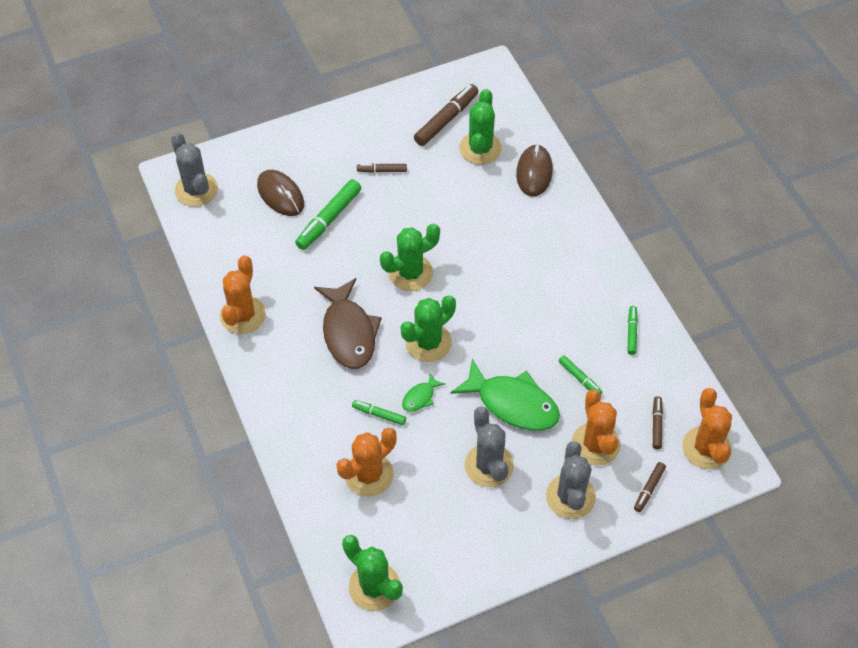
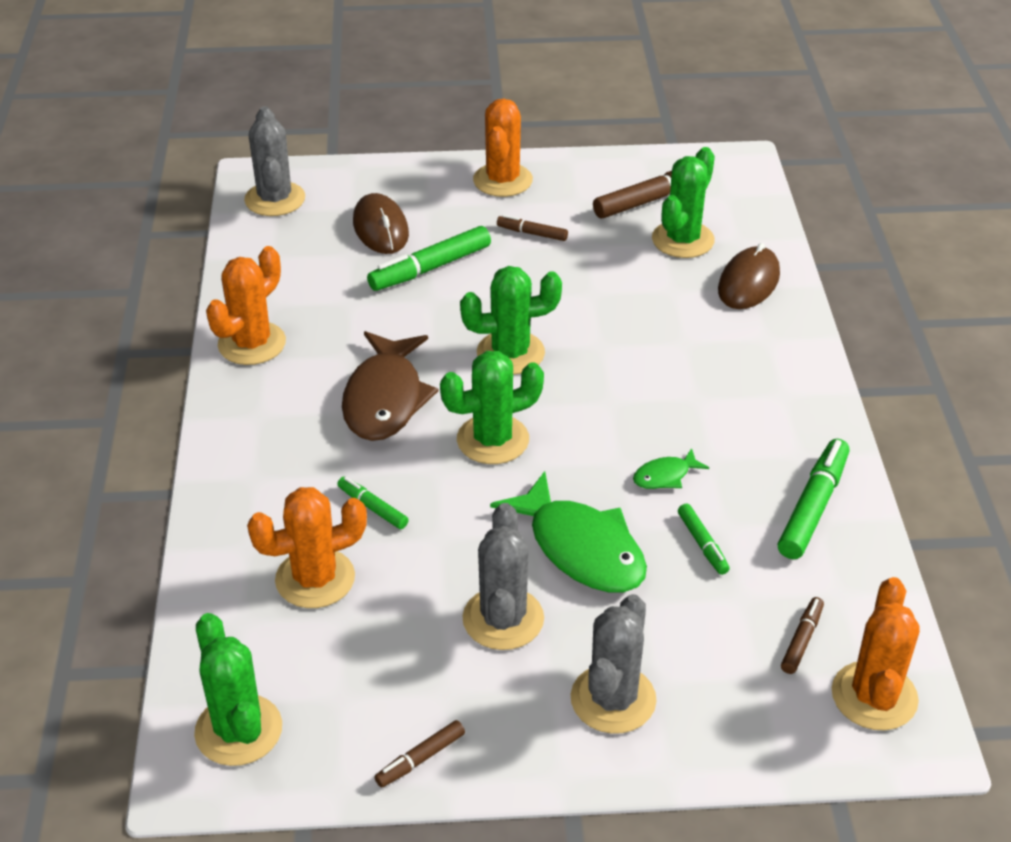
camera: 20 degrees right, 15 degrees down
(420, 397) = (445, 502): green fish -> green fish (665, 476)
(595, 444) = (688, 638): orange cactus -> orange cactus (502, 180)
(631, 332) = (813, 507): green marker -> green marker, size x1.82
(649, 489) = (750, 727): brown marker -> brown marker (420, 759)

